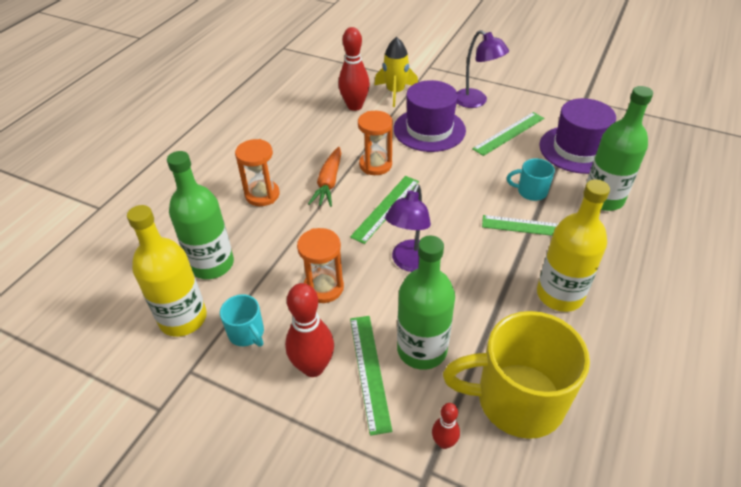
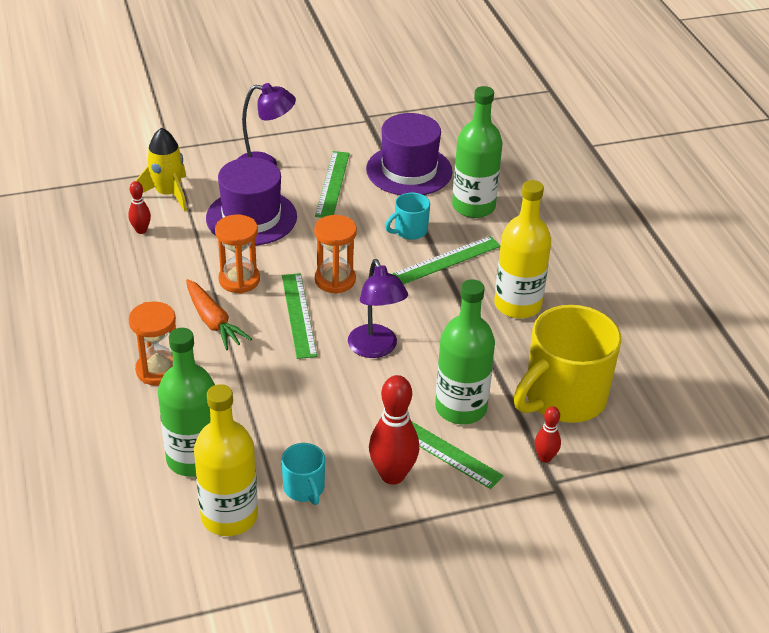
camera: 45 degrees left, 5 degrees down
(247, 333) = (304, 489): turquoise mug -> turquoise mug turned 60 degrees clockwise
(323, 287) = (325, 413): orange hourglass -> orange hourglass (335, 280)
(354, 106) = (141, 230): red bowling pin -> red bowling pin, size x0.54

